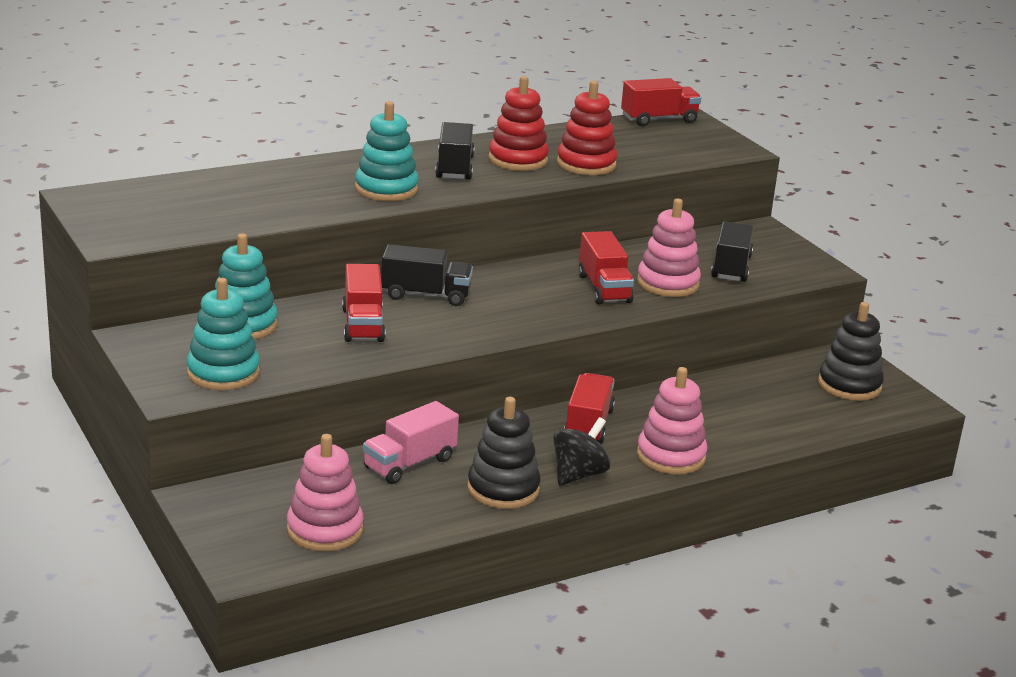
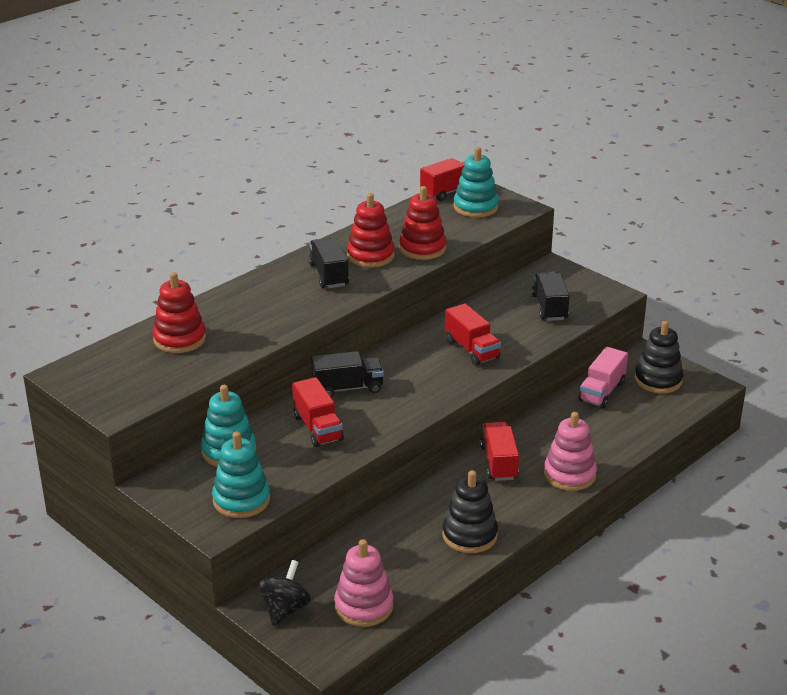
camera: 15 degrees left, 5 degrees up
(236, 192) = (179, 339): none -> red stacking toy
(386, 189) = (291, 308): turquoise stacking toy -> turquoise stacking toy (475, 207)
(409, 463) = (391, 531): pink truck -> pink truck (602, 392)
(578, 474) = (515, 508): black spinning top -> black spinning top (285, 609)
(668, 283) = (513, 333): pink stacking toy -> none

